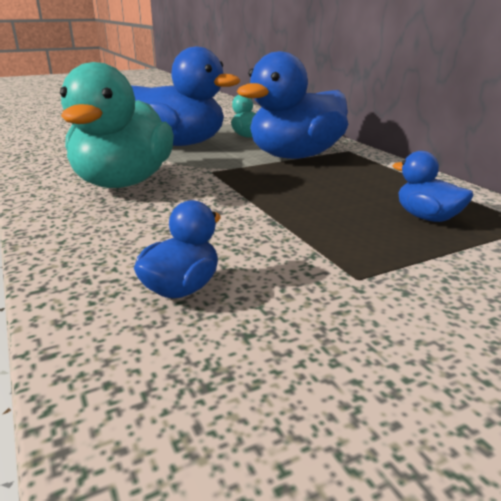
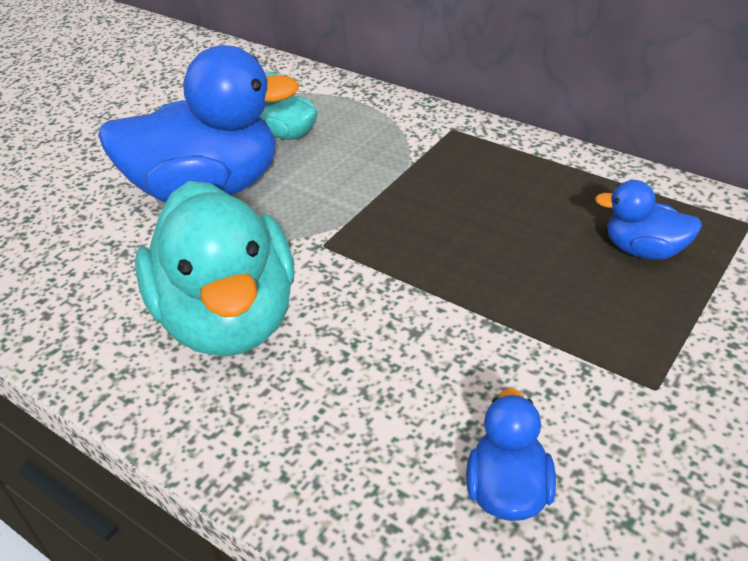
camera: 25 degrees left, 15 degrees up
(295, 156) = (399, 167): blue duck -> none

